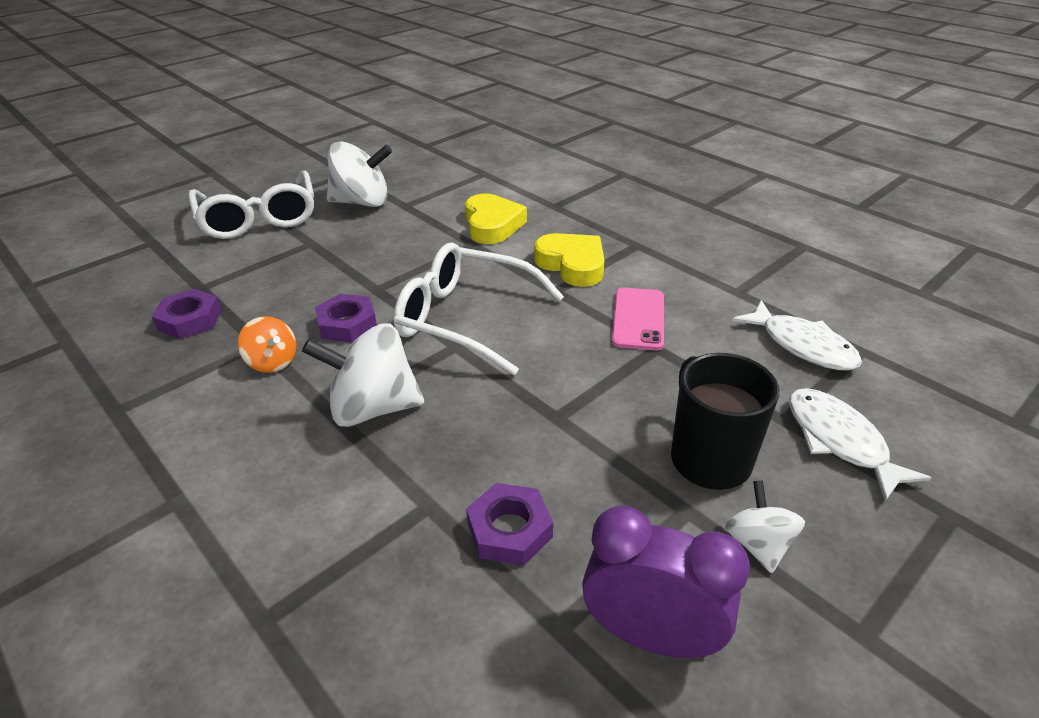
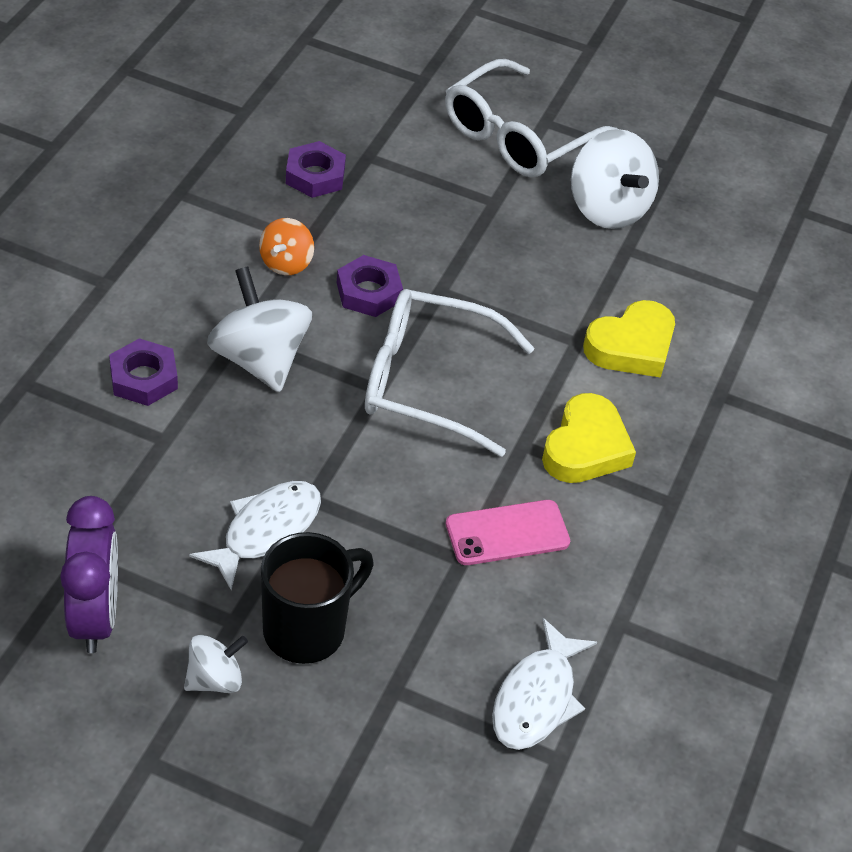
camera: 60 degrees right, 10 degrees up
(465, 318) = (427, 382): white glasses -> white glasses turned 75 degrees counterclockwise
(509, 530) = (160, 501): purple nut -> purple nut (143, 378)
(839, 441) = (382, 739): white fish -> white fish (266, 531)

